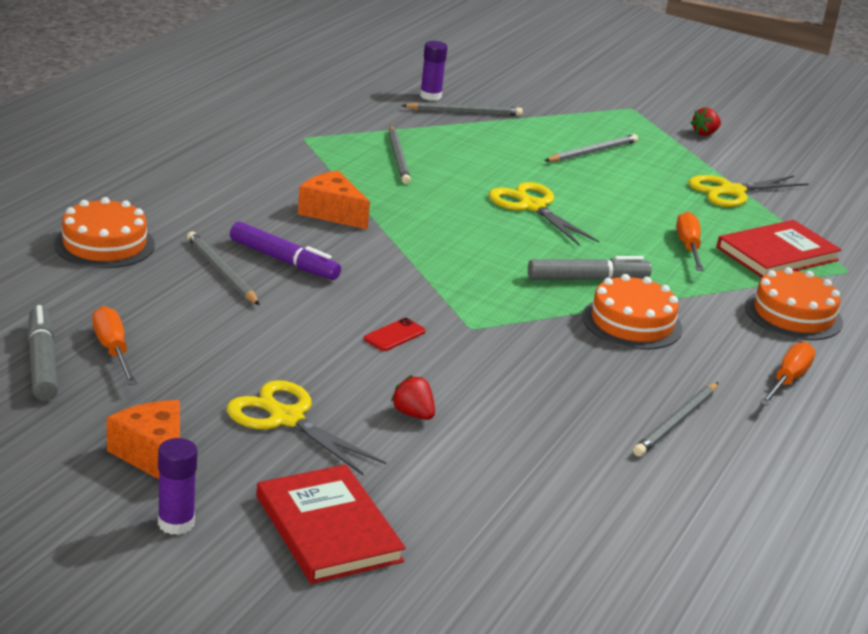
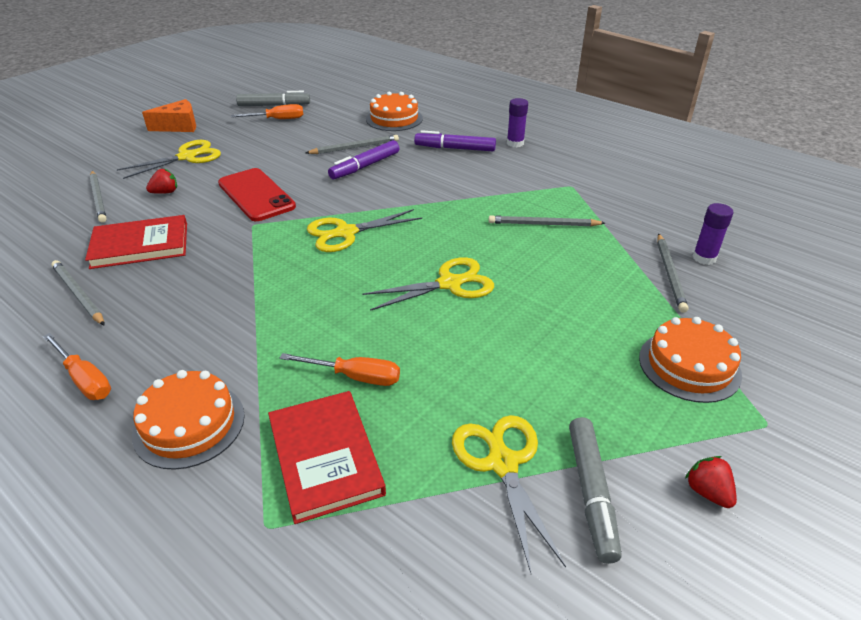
camera: 105 degrees right, 10 degrees up
(176, 523) = (124, 129): purple glue stick -> purple glue stick (515, 143)
(212, 199) = (455, 148): none -> purple marker
(328, 529) = (86, 161): red book -> red book (140, 245)
(332, 212) = (436, 187): orange cheese -> none
(394, 335) = (256, 195): red phone -> red phone, size x2.26
(463, 264) = (346, 233): none -> yellow scissors
(588, 279) = (306, 292): grey marker -> grey marker (591, 492)
(592, 152) = (595, 352): grey pencil -> grey pencil (98, 198)
(632, 323) = (225, 302): orange cake -> orange cake (689, 366)

